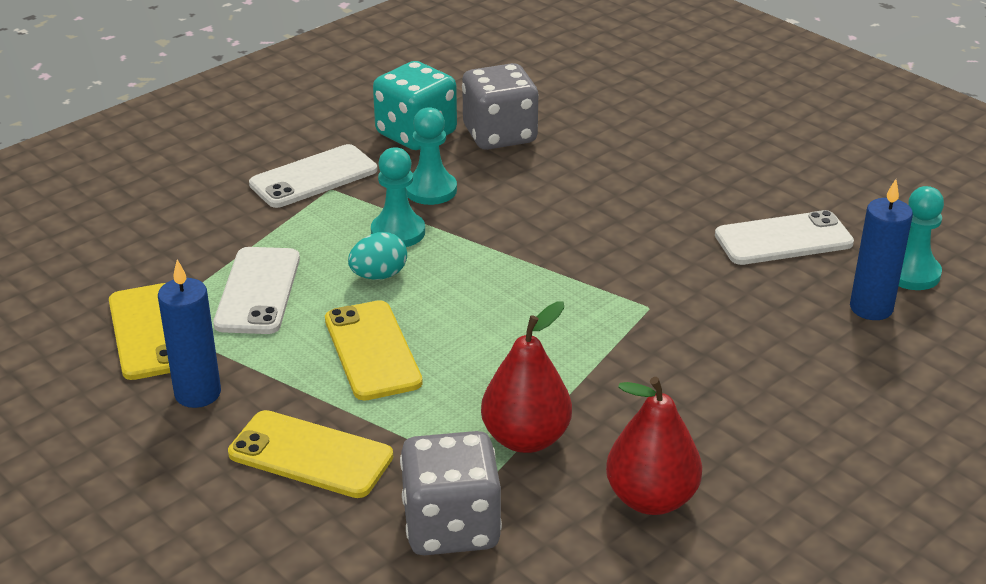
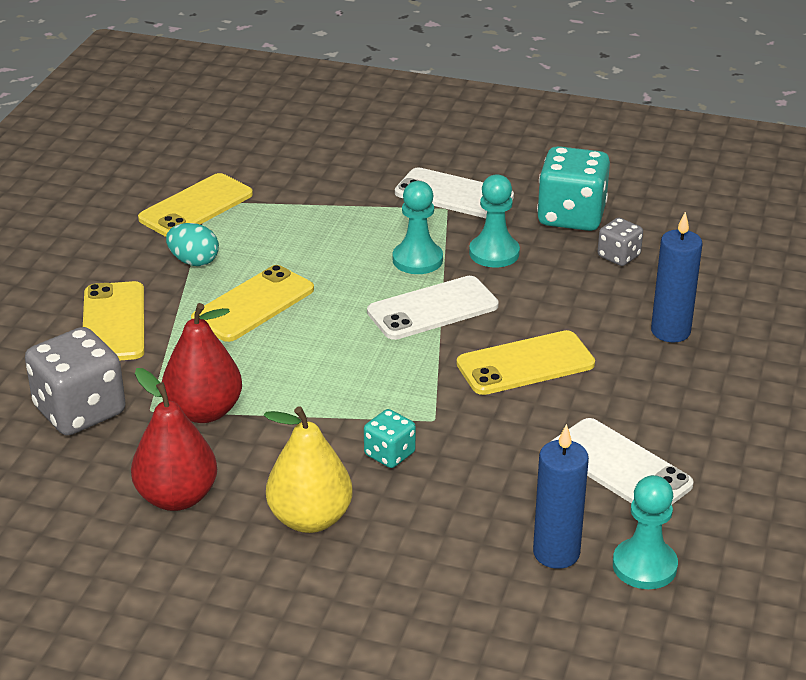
camera: 60 degrees right, 0 degrees up
(198, 393) = (144, 252): blue candle -> blue candle (670, 331)
(258, 291) = (282, 229): white phone -> white phone (433, 309)
(379, 275) = (351, 272): turquoise egg -> turquoise egg (194, 261)
(499, 135) = (618, 256): grey dice -> grey dice, size x0.52
(610, 233) = (525, 364): none -> yellow phone
(681, 347) = (389, 454): none -> turquoise dice
(741, 424) = (310, 519): none -> yellow pear

